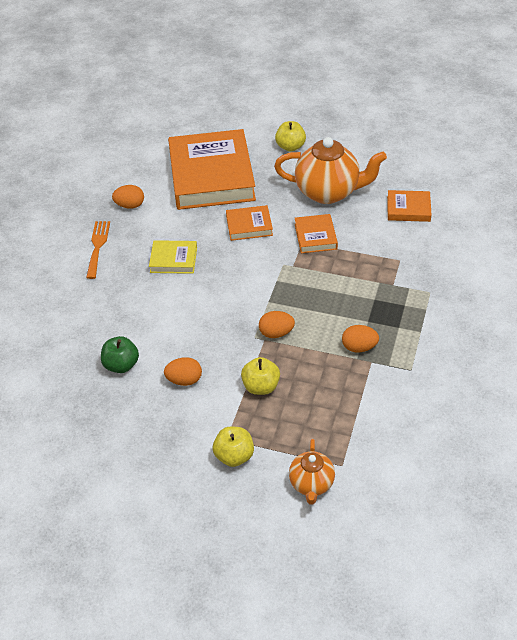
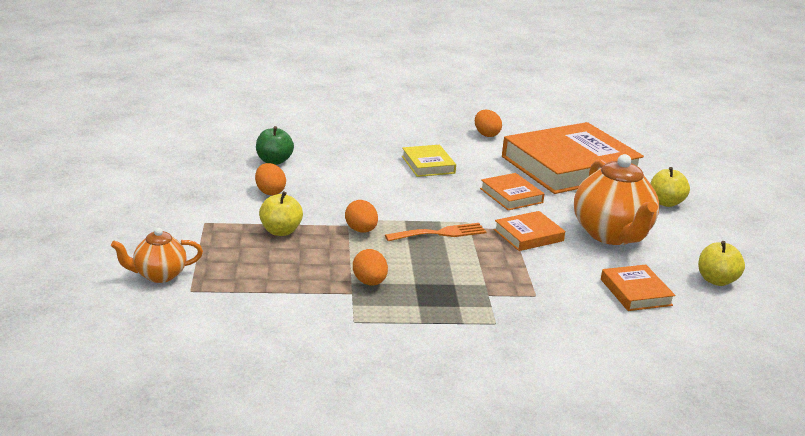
camera: 65 degrees right, 20 degrees down
(98, 246) = (418, 129): orange fork -> orange fork (440, 233)
(234, 456) = (183, 229): yellow apple -> yellow apple (716, 280)

